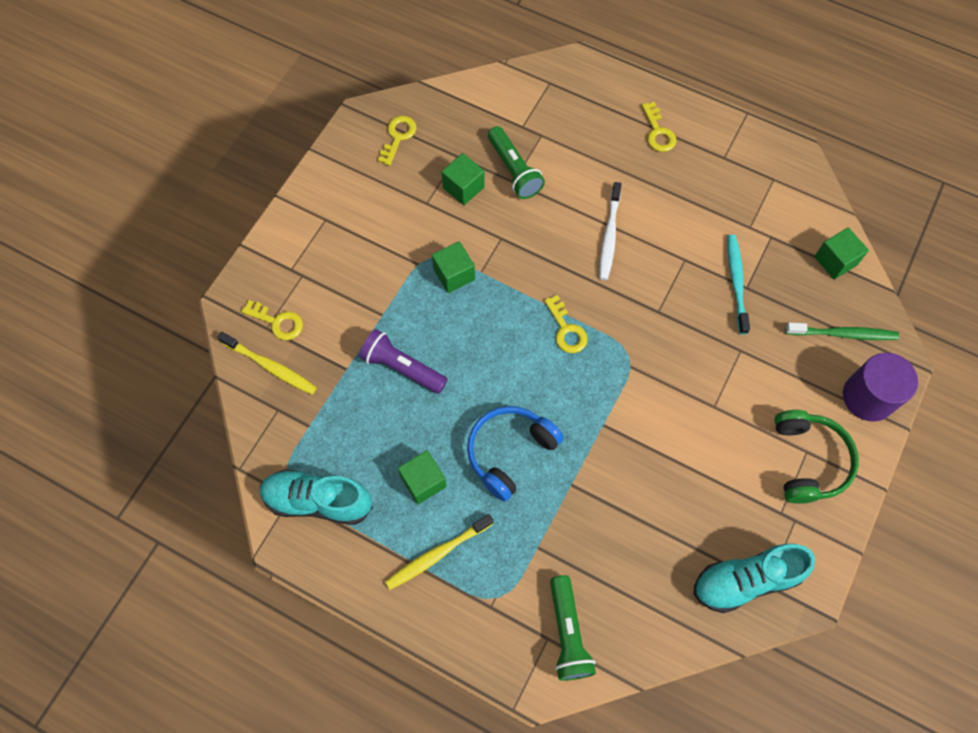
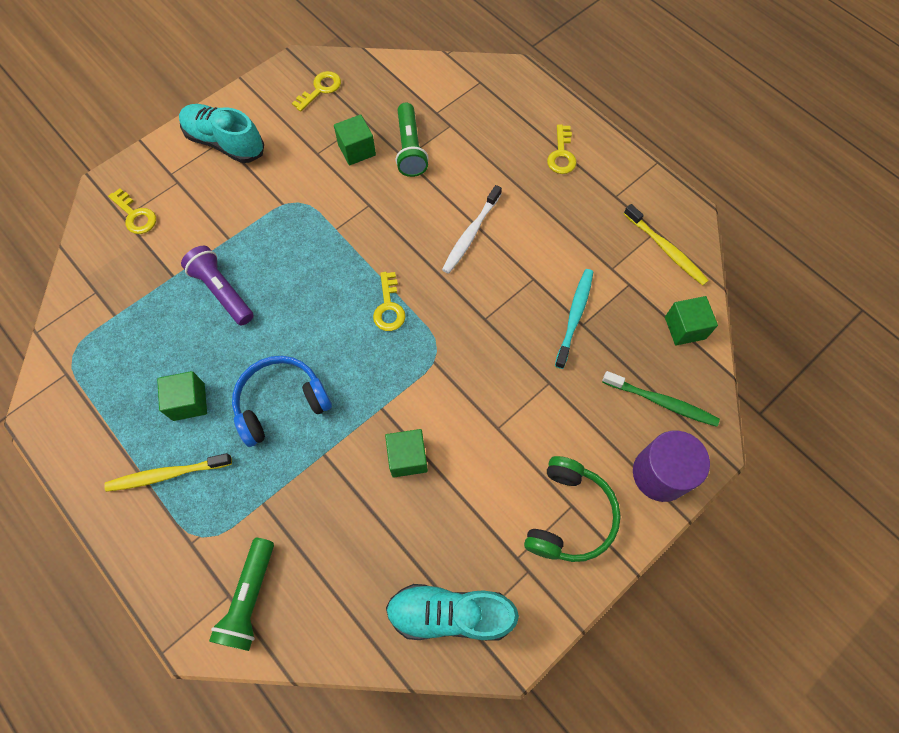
camera: 20 degrees right, 0 degrees up
(270, 367) = (109, 252): yellow toothbrush -> yellow toothbrush (666, 249)
(318, 501) = (87, 385): turquoise shoe -> turquoise shoe (225, 143)
(454, 274) = (310, 223): green cube -> green cube (407, 457)

